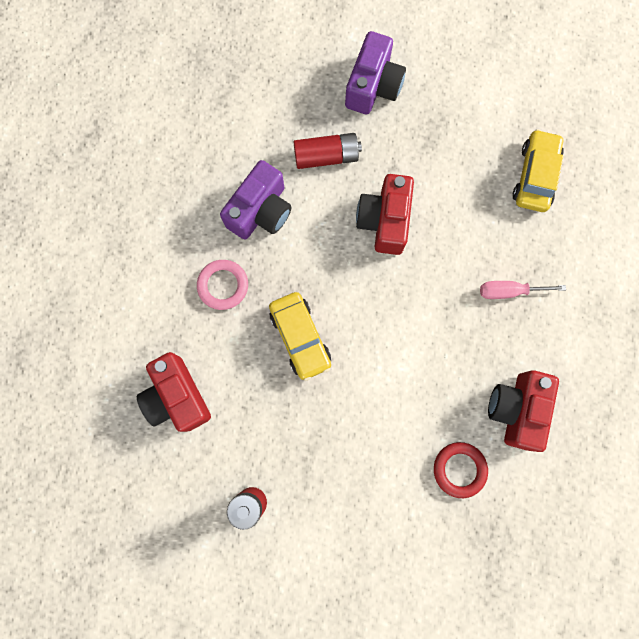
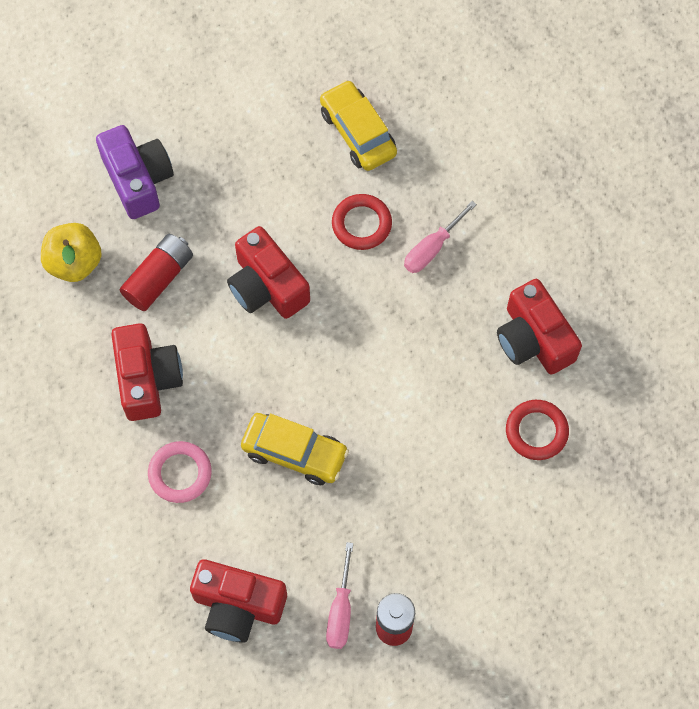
camera: 45 degrees left, 10 degrees down
(231, 460) = (340, 610): none -> pink screwdriver
(260, 211) = (147, 379): purple camera -> red camera
(288, 103) = (74, 262): none -> yellow apple
(480, 235) = (361, 224): none -> red ring

